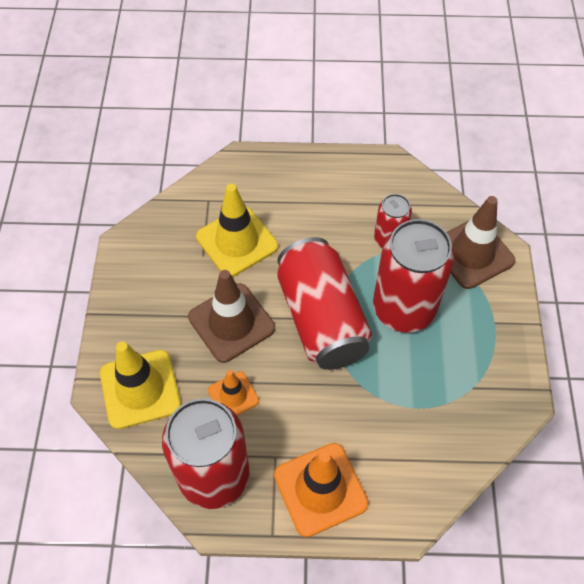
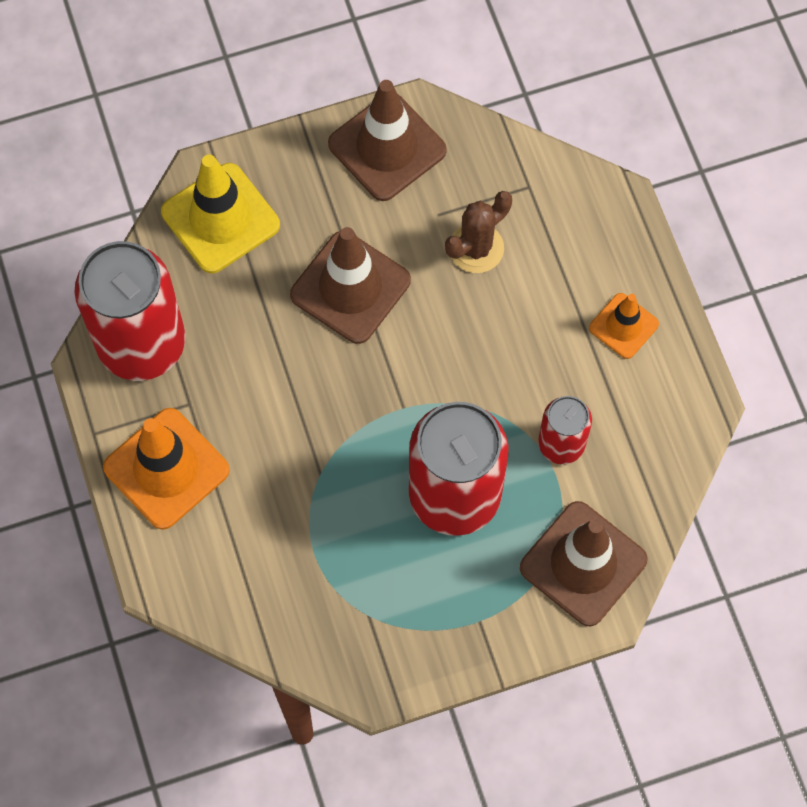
camera: 70 degrees right, 10 degrees up
(140, 268) = (387, 147): none -> brown traffic cone
(233, 395) = (250, 327): orange traffic cone -> orange traffic cone (623, 326)
(237, 241) = (476, 248): yellow traffic cone -> brown cactus
(321, 318) = (399, 395): red can -> none

